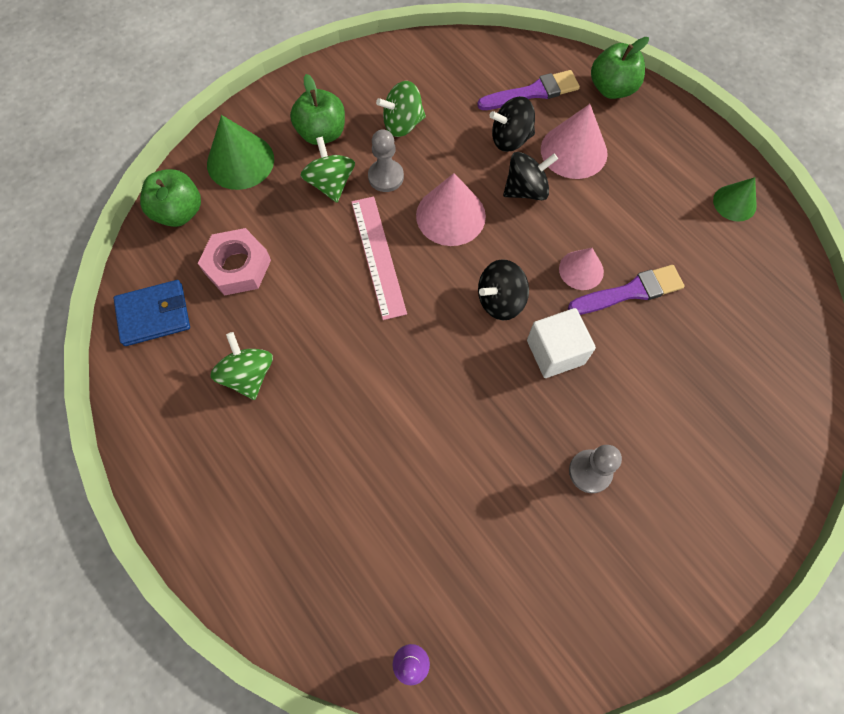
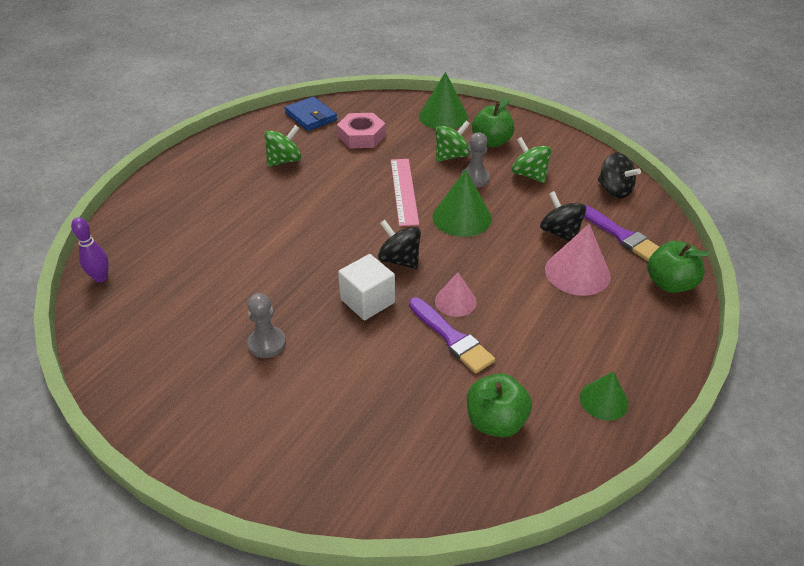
camera: 70 degrees right, 25 degrees down
(179, 212) = (388, 105): green apple -> green apple (495, 421)
(378, 256) = (404, 191): pink ruler -> pink ruler turned 60 degrees counterclockwise
(450, 215) = (462, 217): pink cone -> green cone
(526, 190) = (514, 252): black spinning top -> black spinning top (614, 190)

